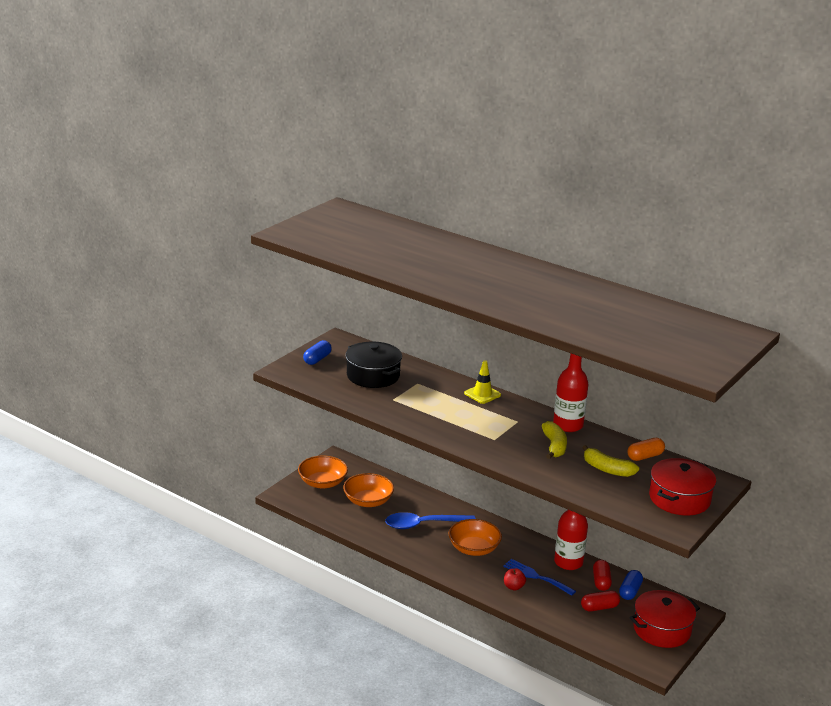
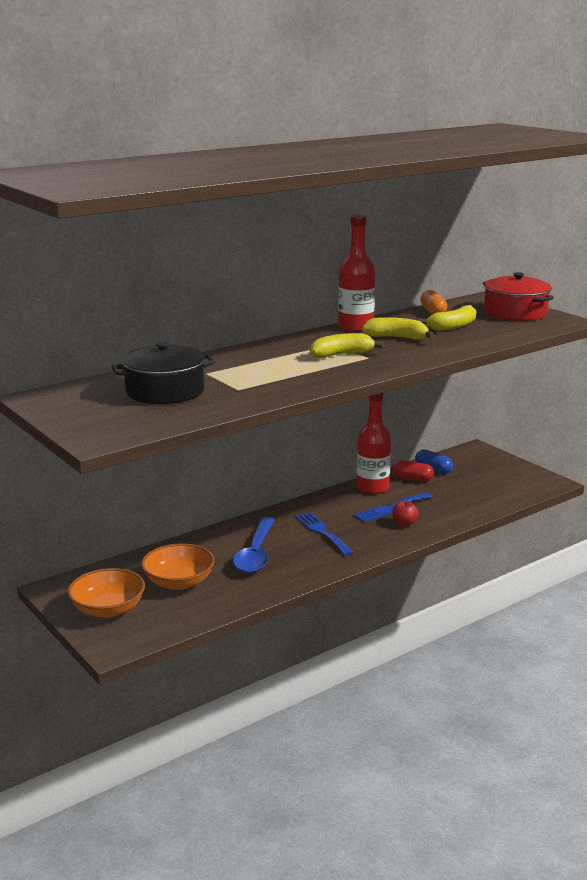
camera: 70 degrees left, 5 degrees down
(317, 359) = (84, 415): blue capsule -> none
(474, 549) = (322, 532): orange bowl -> blue fork
(482, 394) = (260, 349): yellow traffic cone -> none
(492, 427) = (341, 355): none -> yellow banana
(599, 607) = (455, 488): red capsule -> none
(662, 629) = (497, 468): red pot -> none

